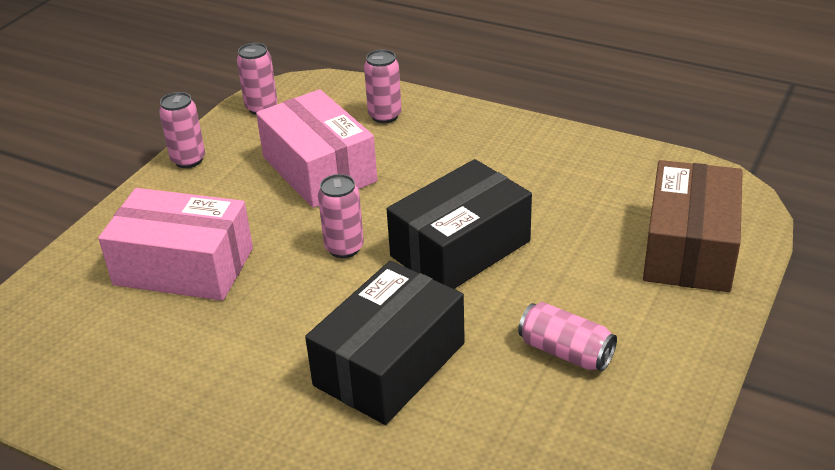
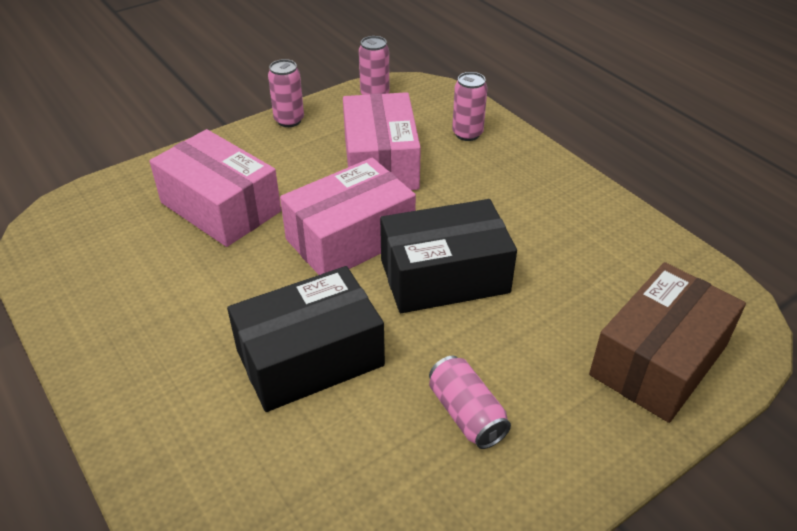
camera: 25 degrees right, 5 degrees up
(344, 248) = (350, 238): pink can -> pink box

